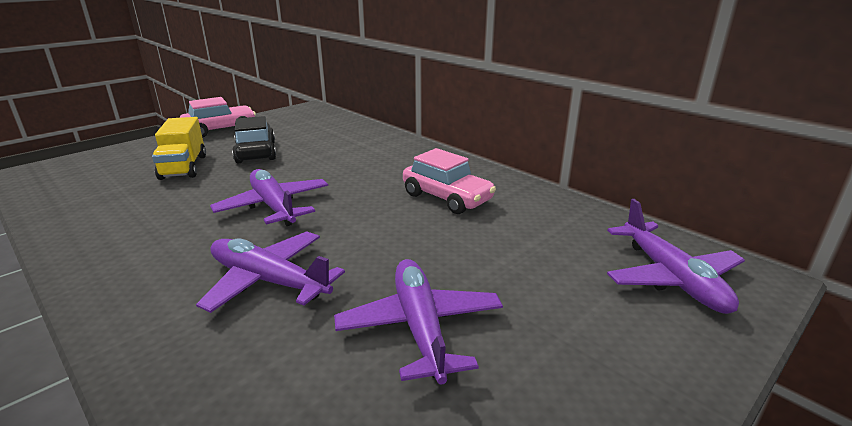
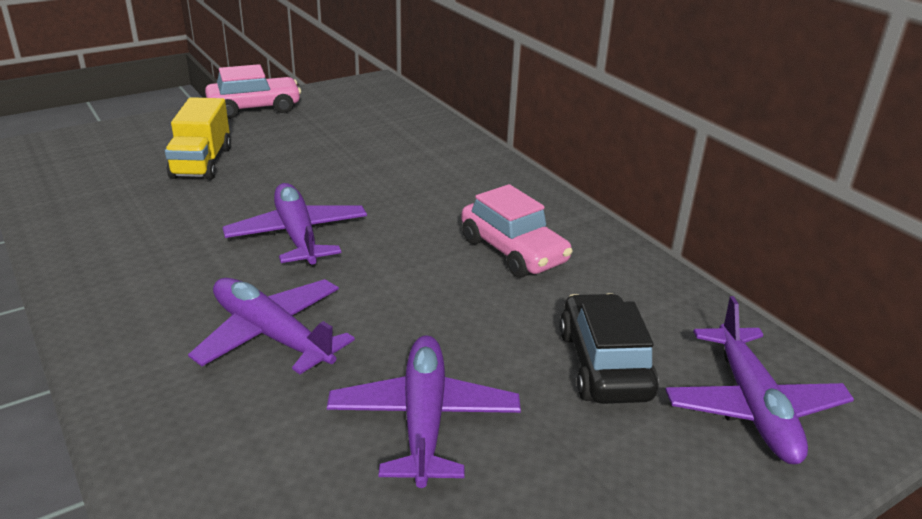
camera: 10 degrees right, 5 degrees up
(256, 152) = (292, 150): black car -> black car (604, 364)

